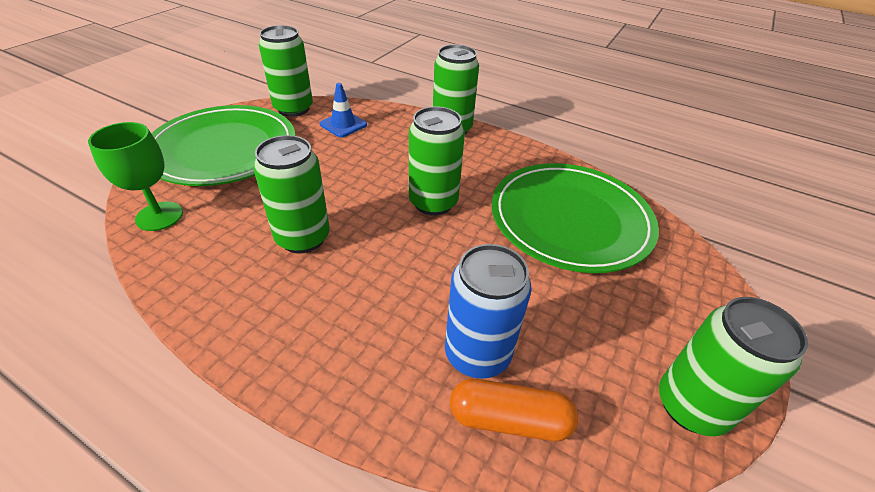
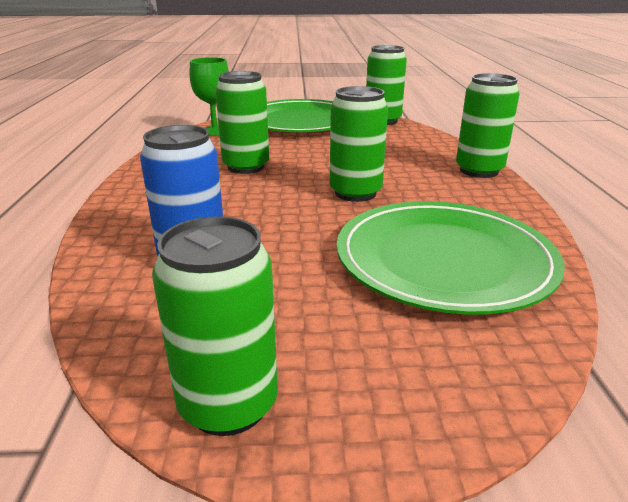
camera: 60 degrees right, 15 degrees down
(343, 124) = (396, 138): blue traffic cone -> none
(509, 419) = (133, 290): orange capsule -> none

